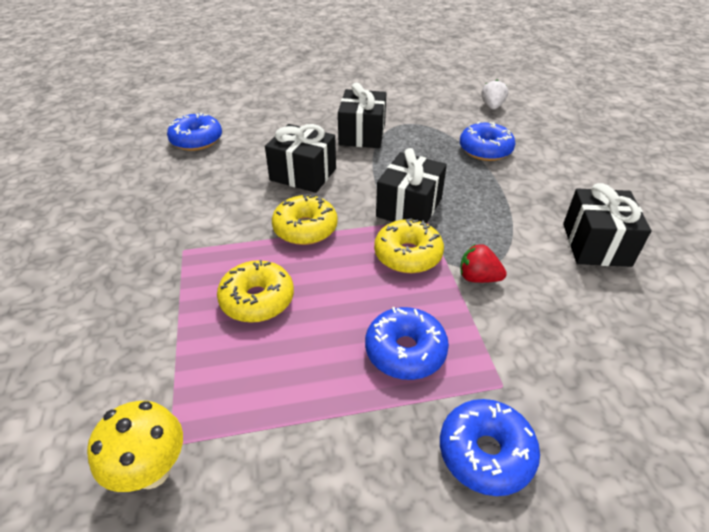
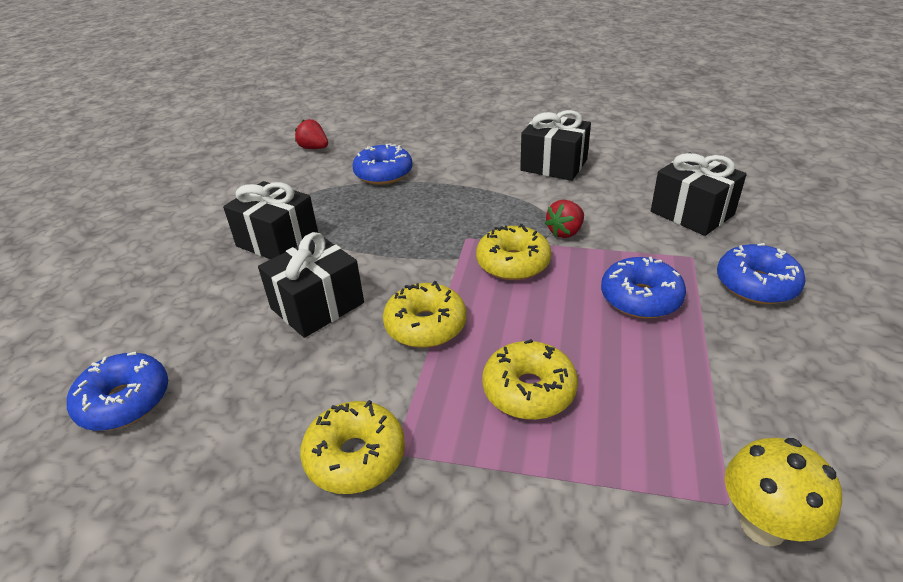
camera: 65 degrees left, 5 degrees down
(176, 234) = (355, 456): none -> yellow donut
(409, 207) = (440, 243): black gift -> black gift (692, 213)
(492, 106) = (314, 148): white strawberry -> red strawberry

